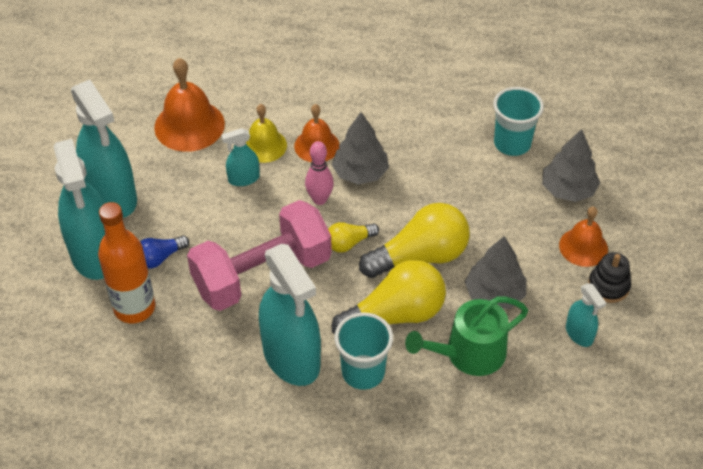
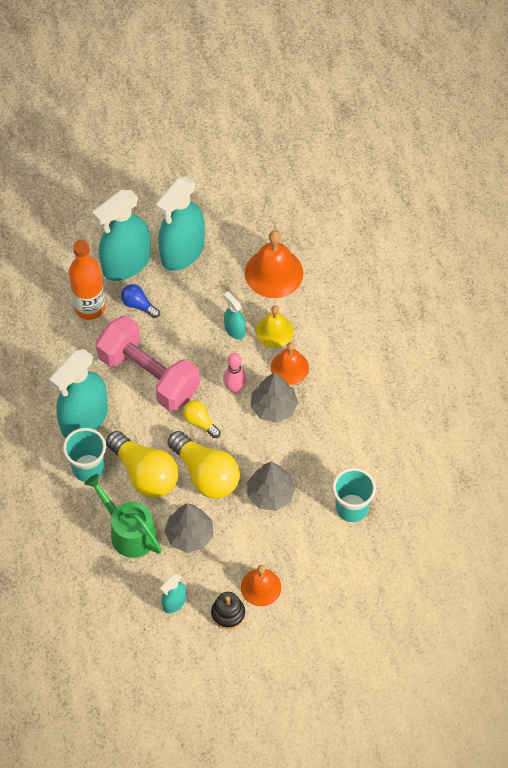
camera: 70 degrees right, 10 degrees up
(568, 189) = (317, 562): grey tree -> grey tree (270, 494)

